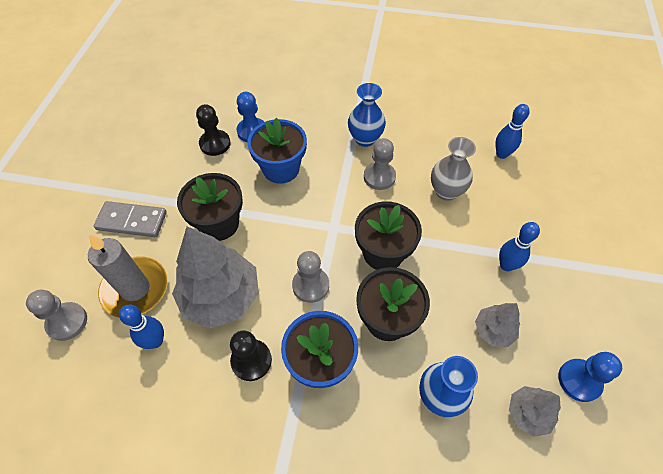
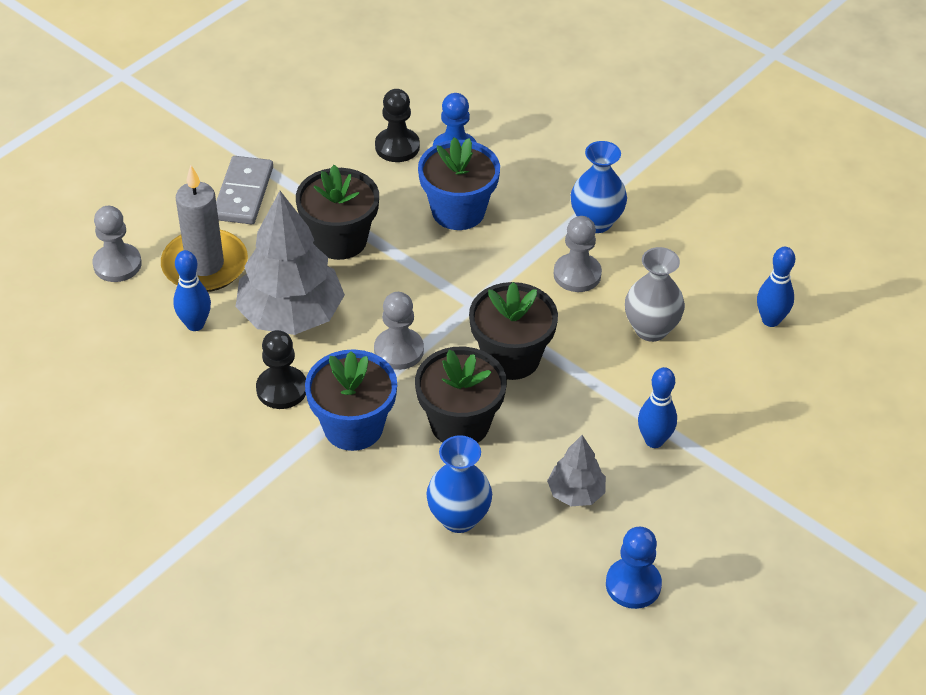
camera: 30 degrees right, 10 degrees down
(132, 221) = (243, 193): grey domino -> grey domino turned 60 degrees clockwise
(528, 413) = (544, 581): grey tree -> none

